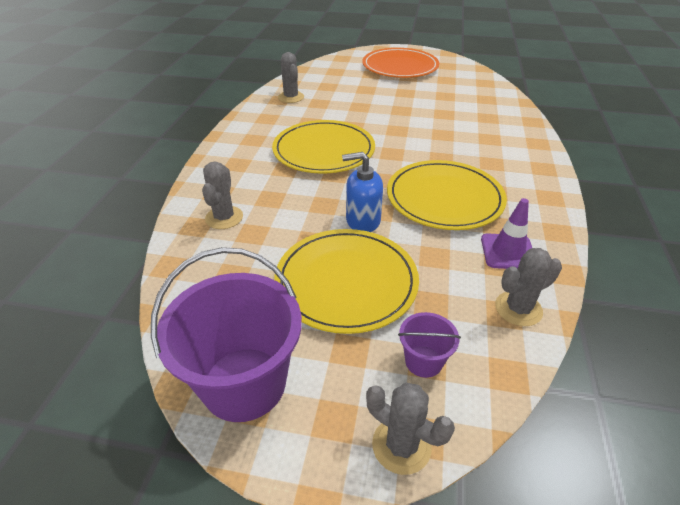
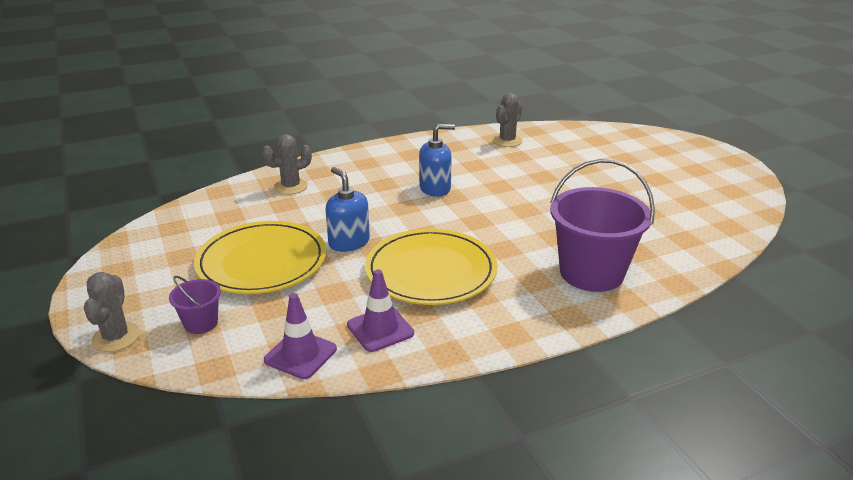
camera: 55 degrees right, 10 degrees down
(244, 383) = (133, 260): purple bucket -> purple bucket (591, 273)
(324, 150) = (435, 188): yellow plate -> blue soap dispenser
(400, 67) = (673, 166): orange plate -> none
(518, 309) = (300, 354): grey cactus -> purple traffic cone

